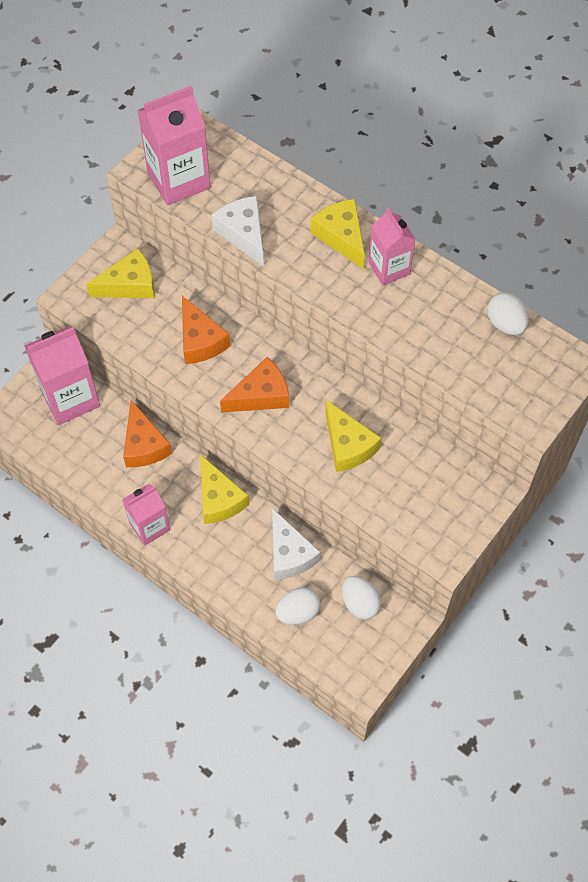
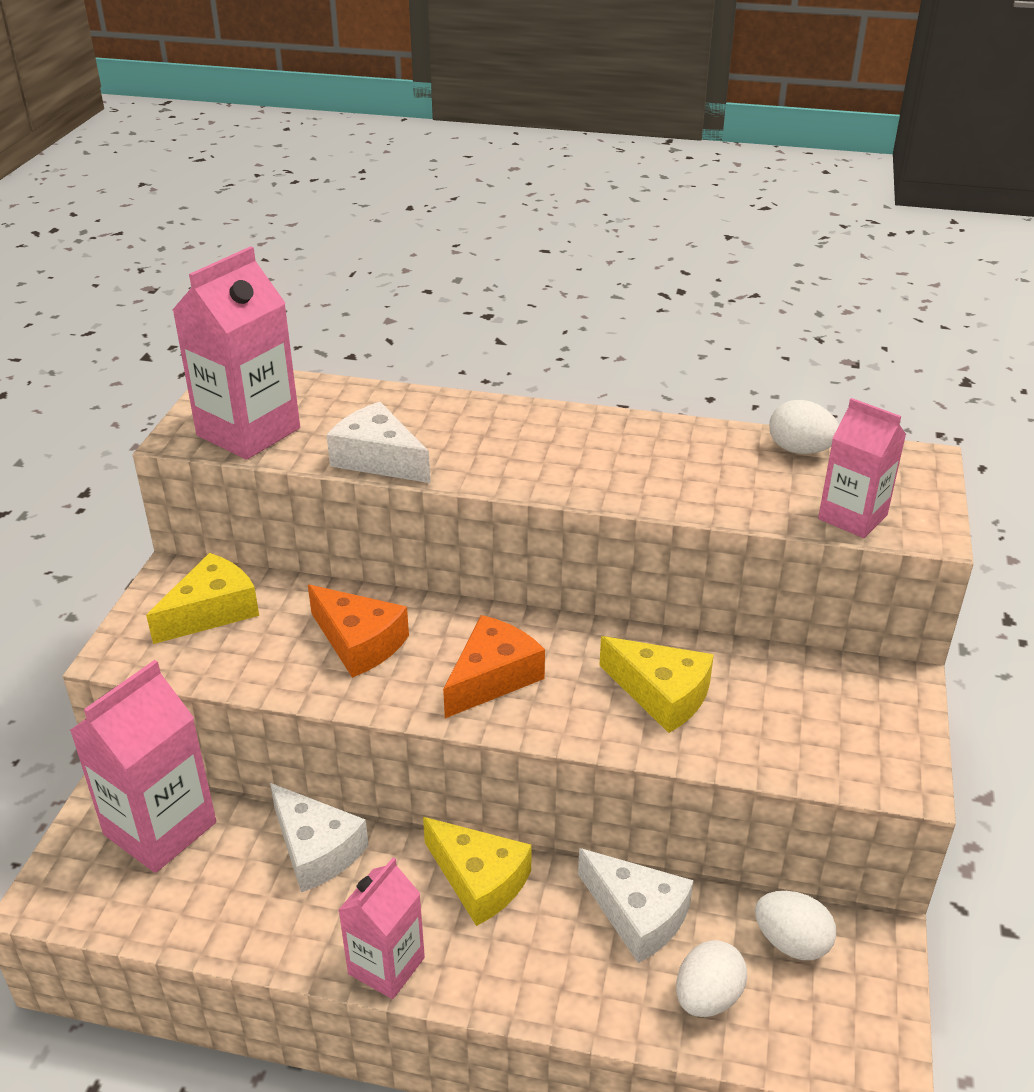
camera: 25 degrees left, 25 degrees down
(144, 445) = (316, 849): orange cheese -> white cheese
(341, 237) = (518, 427): yellow cheese -> none
(389, 268) = (605, 440): pink carton -> pink carton (852, 517)

